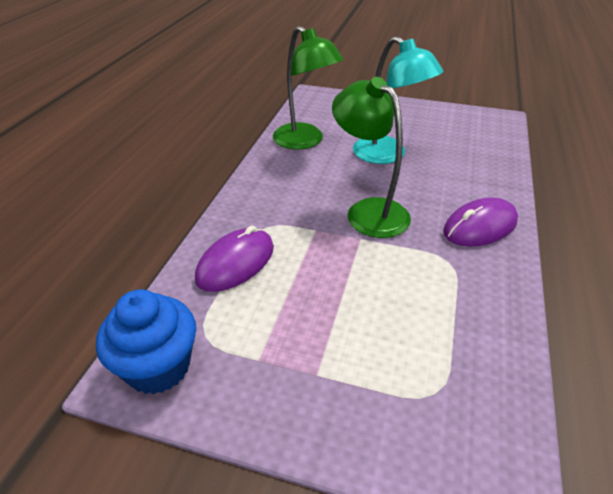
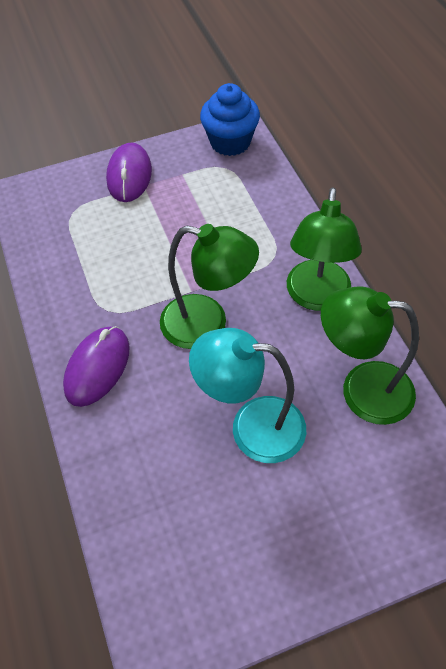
camera: 145 degrees right, 15 degrees up
(235, 263) = (260, 215): purple mouse -> purple mouse (129, 175)
(271, 188) = (317, 297): none -> green lamp

